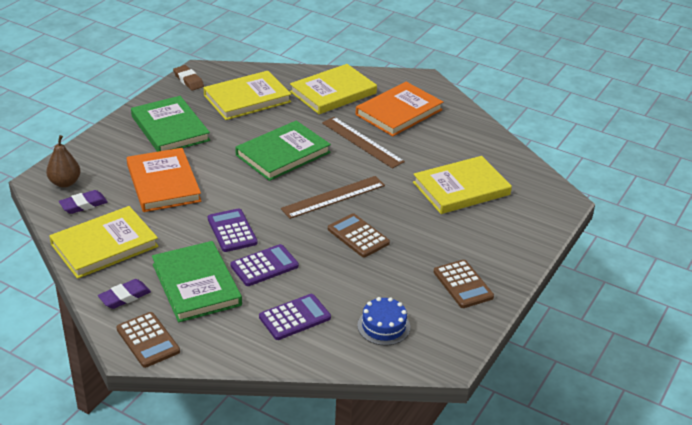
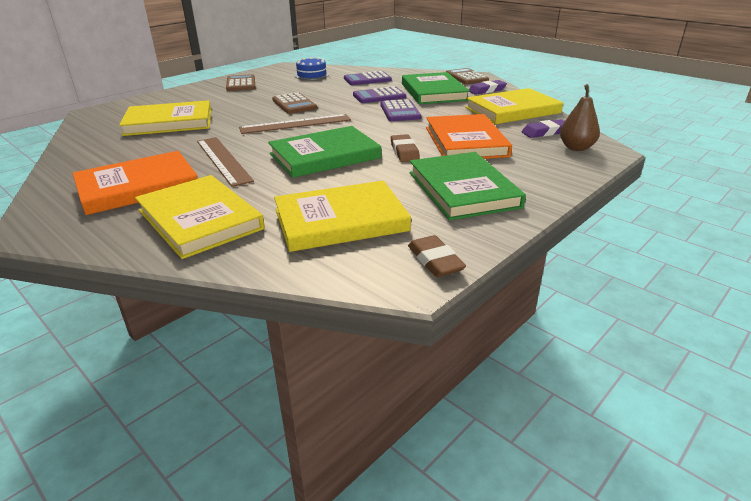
camera: 165 degrees left, 5 degrees down
(217, 164) = (404, 152): none -> brown eraser
(333, 92) = (200, 219): yellow book -> yellow book turned 75 degrees clockwise

